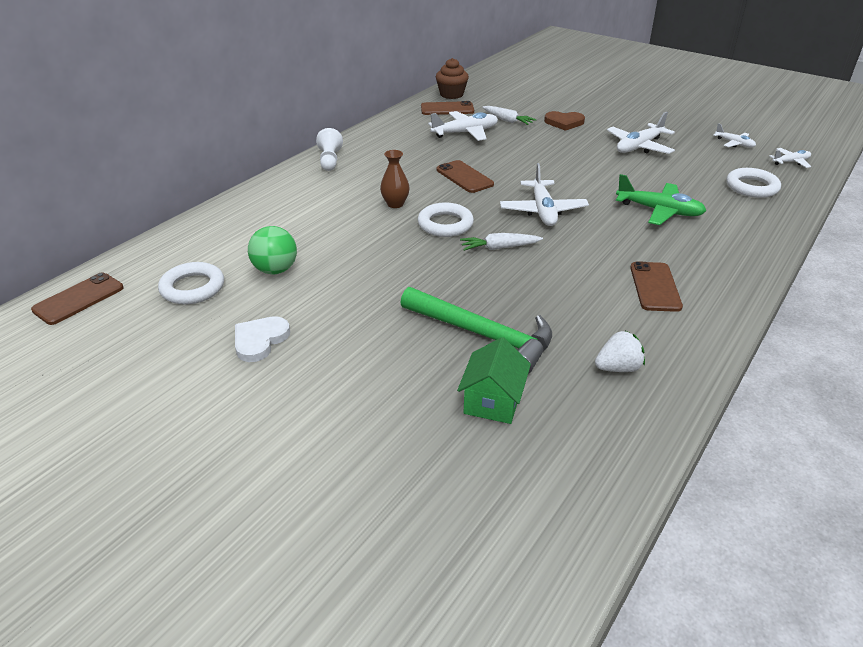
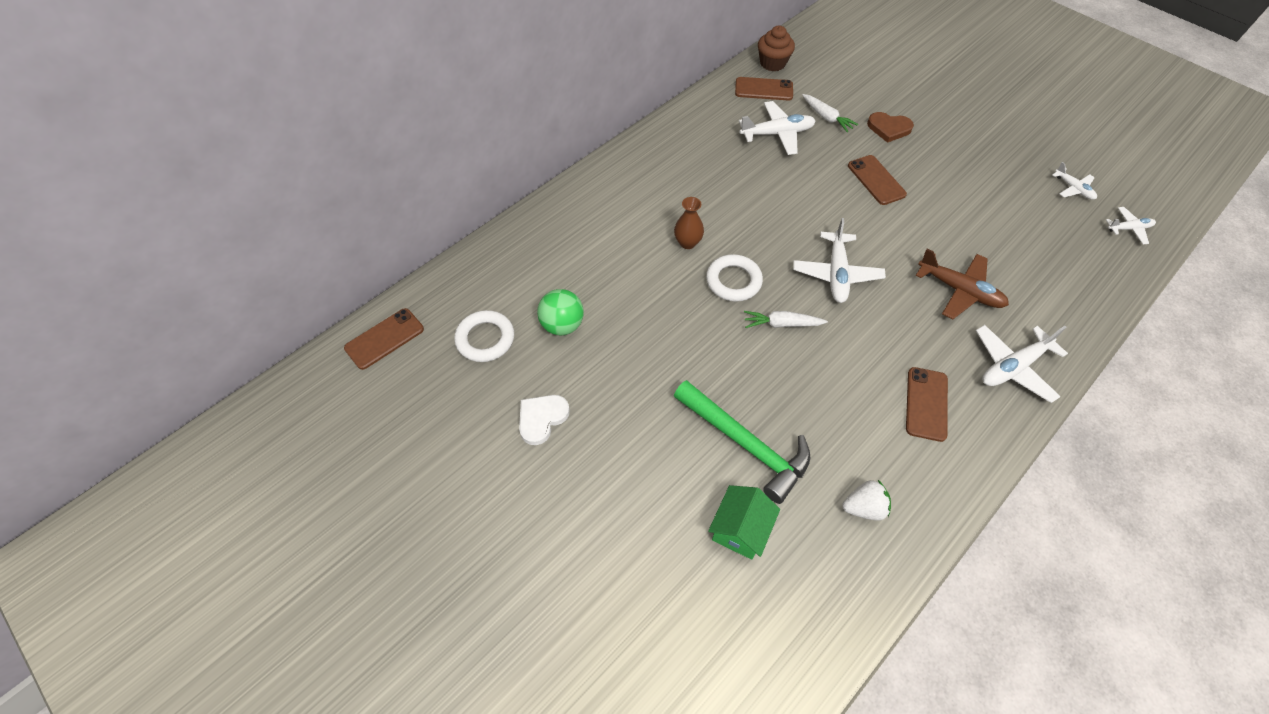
camera: 10 degrees right, 20 degrees up
(330, 160) = (629, 164): white pawn -> none
(464, 177) = (764, 209): brown phone -> brown phone (876, 180)
(639, 147) = (963, 181): white plane -> white plane (1013, 367)
(659, 211) = (959, 290): green plane -> brown plane
(751, 187) = (1071, 265): white ring -> none

